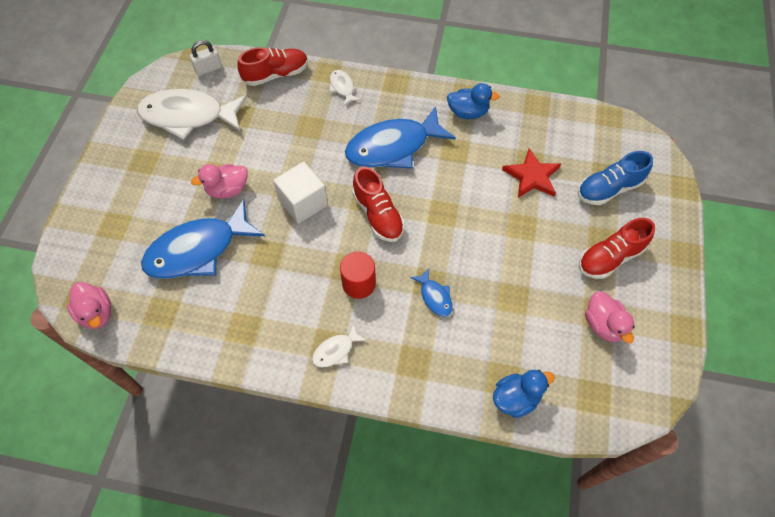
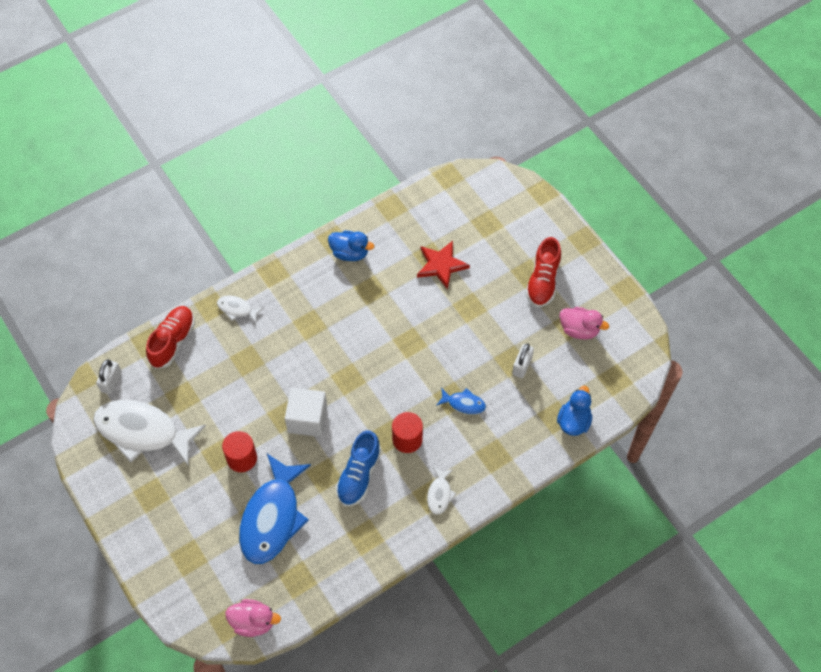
camera: 45 degrees left, 0 degrees up
(188, 116) = (143, 432): white fish -> white fish turned 60 degrees clockwise
(227, 189) = (242, 458): pink duck -> red cylinder
(378, 215) = (368, 382): red shoe -> none
(393, 147) = (325, 324): blue fish -> none
(468, 112) = (350, 253): blue duck -> blue duck turned 60 degrees clockwise
(518, 310) = (522, 366): none -> white padlock
(609, 189) = (498, 232): blue shoe -> blue shoe (359, 475)

